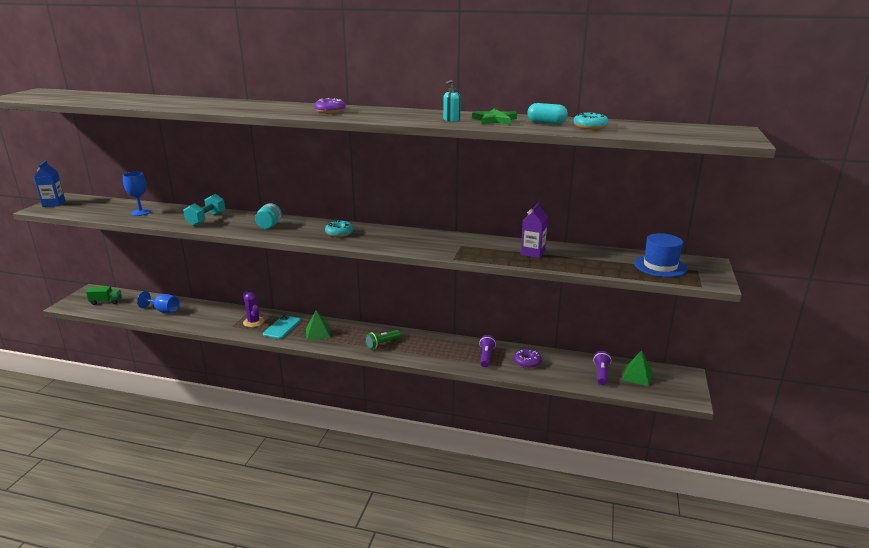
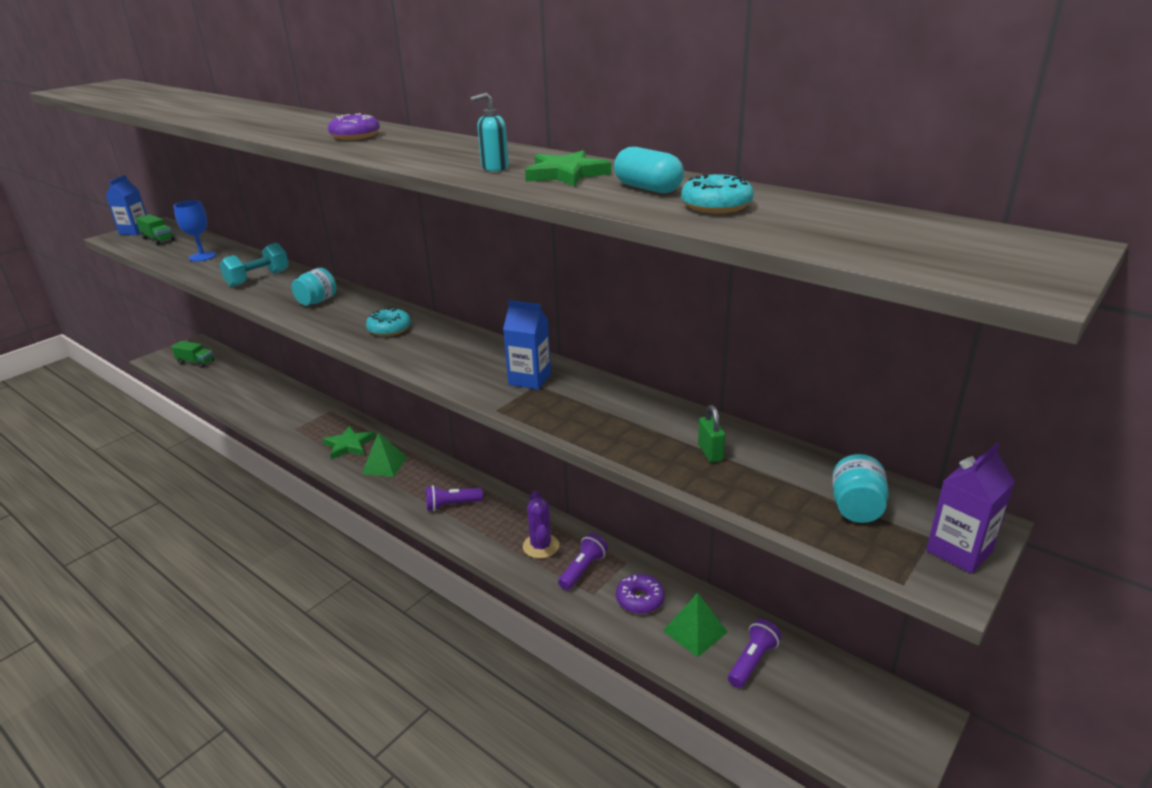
camera: 25 degrees right, 5 degrees up
(84, 206) = (158, 239): none -> green truck
(163, 311) = (241, 388): blue goblet -> none
(253, 322) = (323, 428): purple cactus -> purple cactus (541, 546)
(282, 327) = (349, 445): turquoise phone -> green star
(382, 344) = (452, 505): green flashlight -> purple flashlight
(454, 244) = (529, 379): none -> blue carton
(532, 253) = (638, 424): purple carton -> purple carton (959, 551)
(579, 258) = (710, 453): none -> green padlock
(637, 376) = (817, 687): green pyramid -> green pyramid (695, 631)
(660, 266) = (856, 508): blue hat -> turquoise jar

